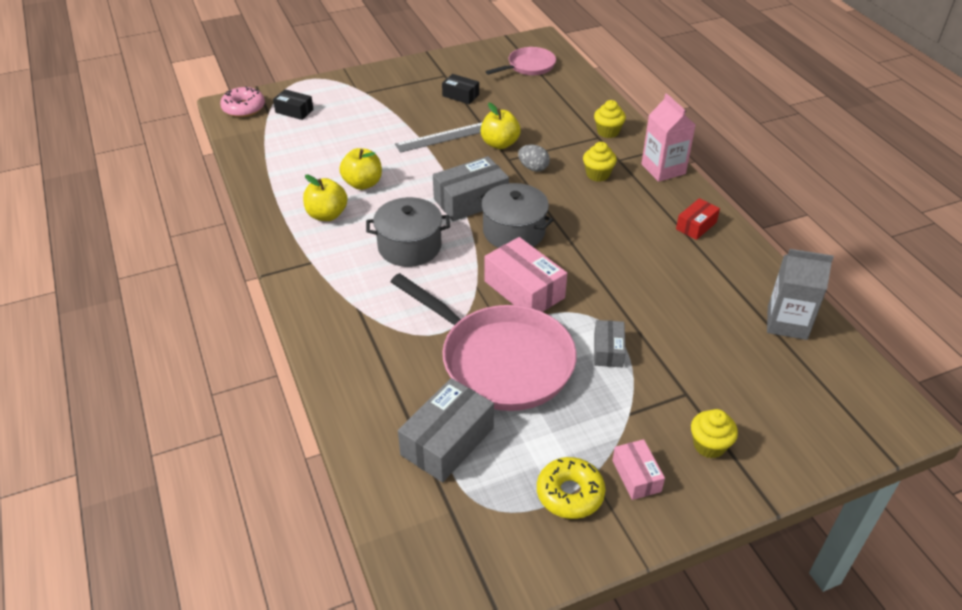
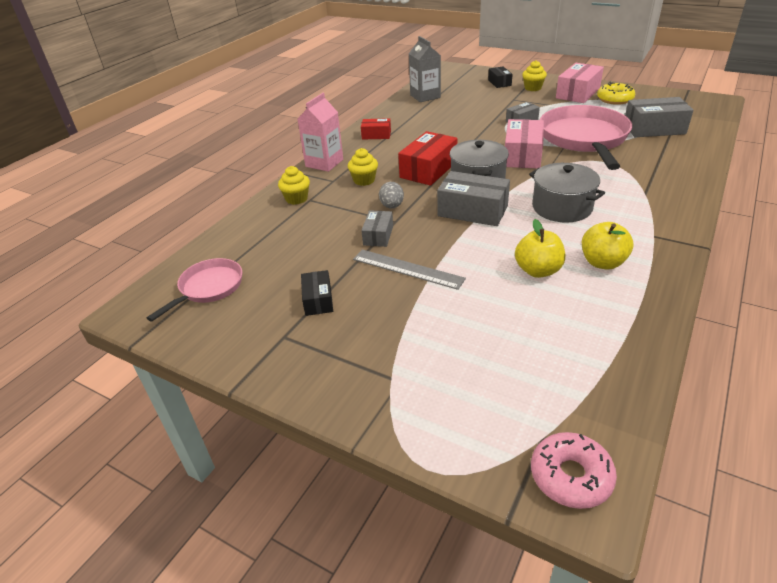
camera: 125 degrees left, 5 degrees down
(294, 111) = (506, 413): black box -> black box (499, 83)
(500, 144) = (378, 235): yellow apple -> grey box
(528, 66) = (208, 288): pink pan -> pink pan turned 105 degrees clockwise
(572, 217) = (428, 170): none -> red box
(636, 476) = (577, 93): pink box -> pink box, size x1.75

